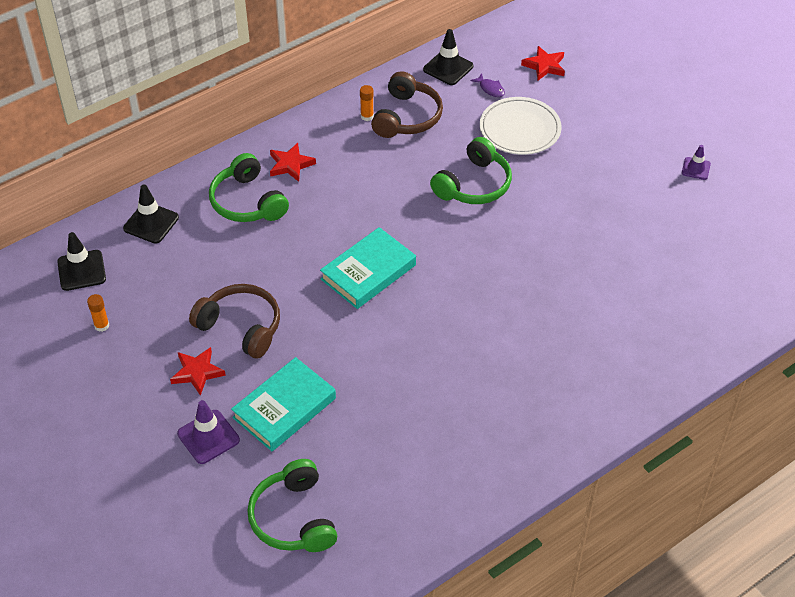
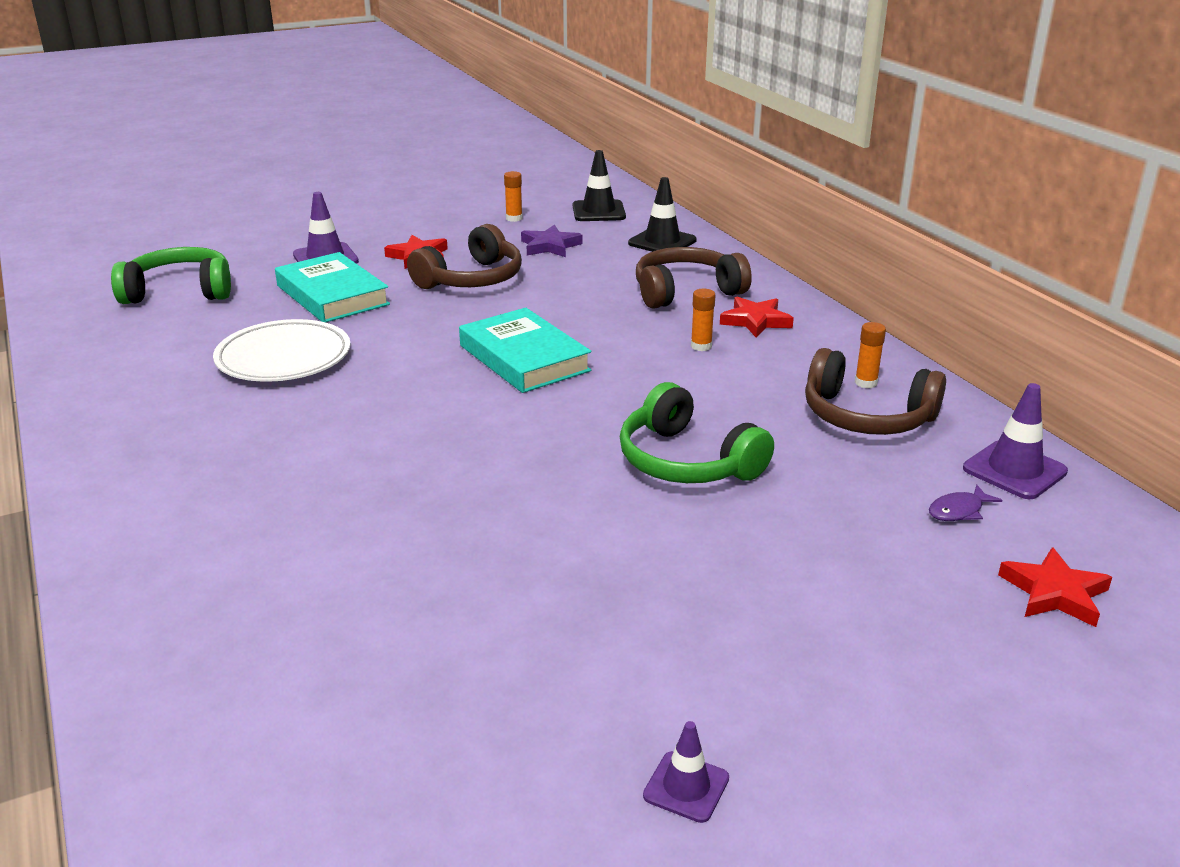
camera: 100 degrees right, 20 degrees down
(166, 290) = (550, 246): none -> purple star
(247, 202) = (686, 291): green headphones -> brown headphones
(333, 188) = (701, 346): none -> orange glue stick
(448, 68) = (1014, 470): black traffic cone -> purple traffic cone
(520, 129) = (835, 530): white plate -> white plate (283, 358)

